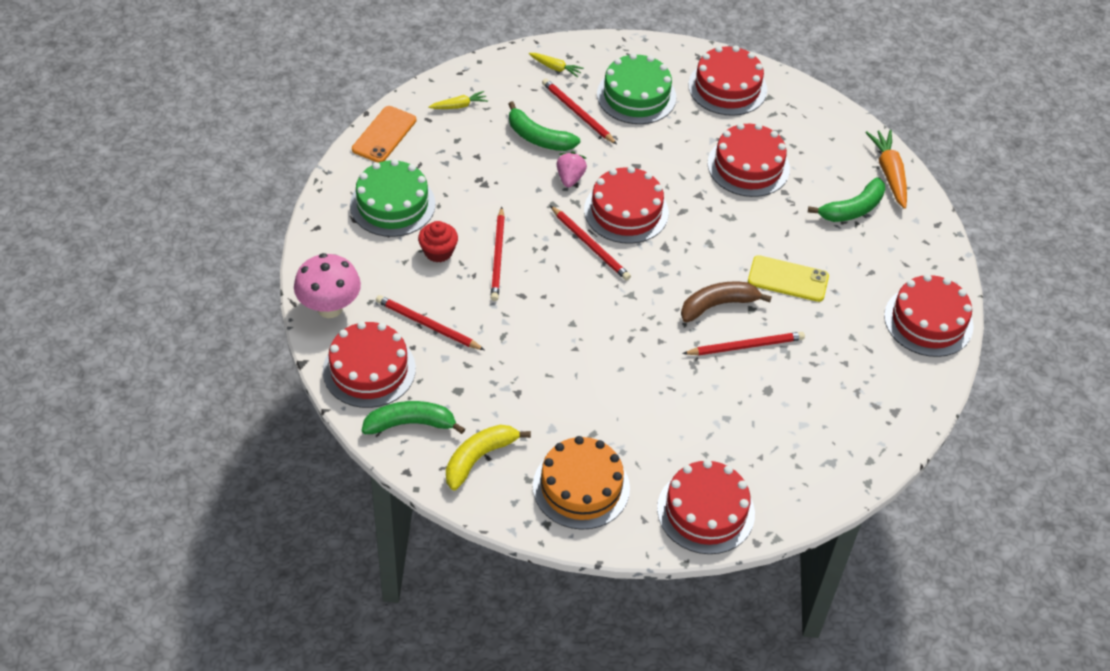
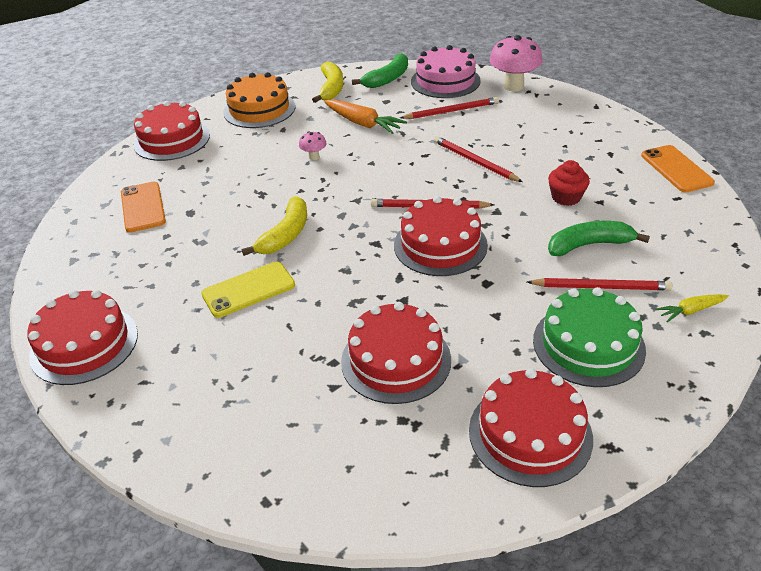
camera: 140 degrees right, 10 degrees down
(369, 369) = (445, 81): red cake -> pink cake
(392, 204) = (585, 142): green cake -> none
(438, 252) = (512, 140): red cupcake -> red cupcake (566, 197)
(459, 106) = (681, 221): yellow carrot -> none
(570, 178) = (516, 236): pink strawberry -> none
(608, 370) = (314, 157): none -> pink mushroom
(718, 305) = (285, 235): brown banana -> yellow banana
(746, 346) = (234, 225): red pencil -> none
(801, 429) = (143, 207): none -> orange phone
(852, 209) = (247, 397): green banana -> none
(889, 173) = (241, 476): orange carrot -> orange carrot (363, 123)

